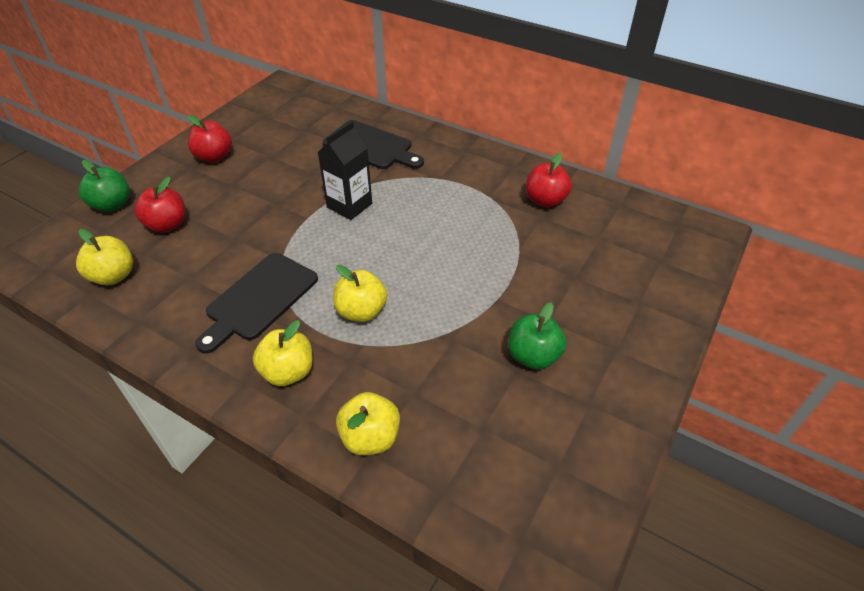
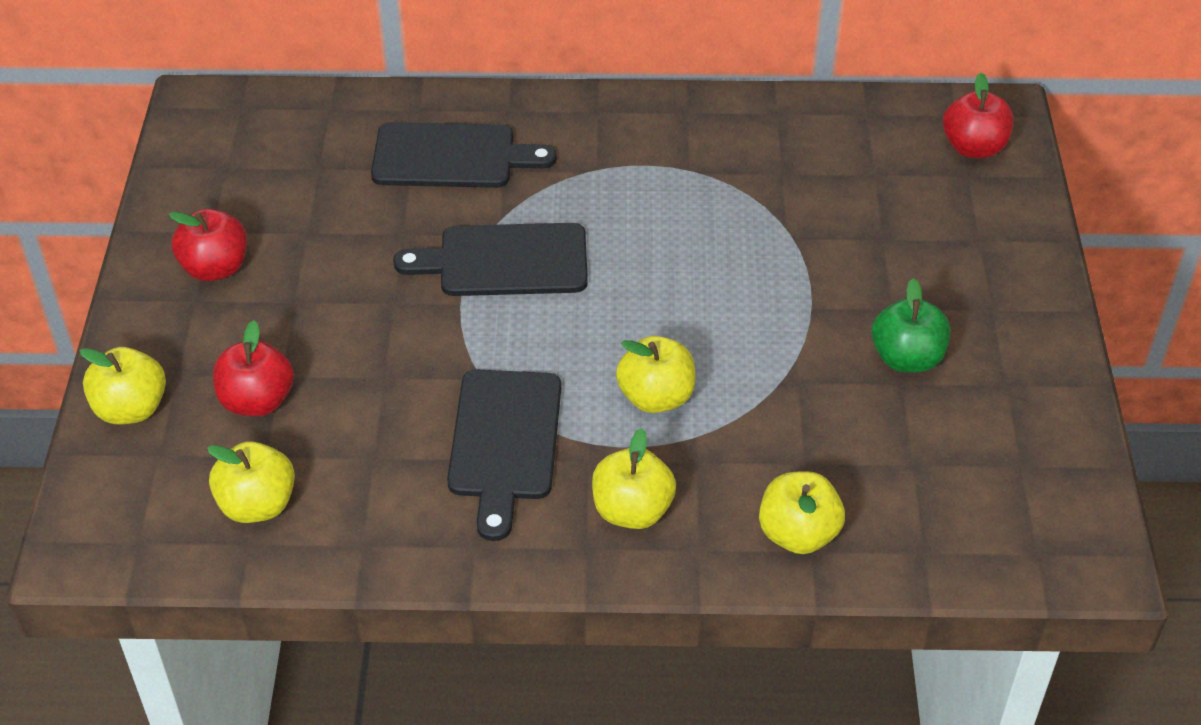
camera: 30 degrees left, 0 degrees up
(112, 205) = (131, 409): green apple -> yellow apple
(349, 205) = (505, 261): black carton -> black cutting board
(545, 200) = (768, 147): red apple -> red apple (973, 148)

